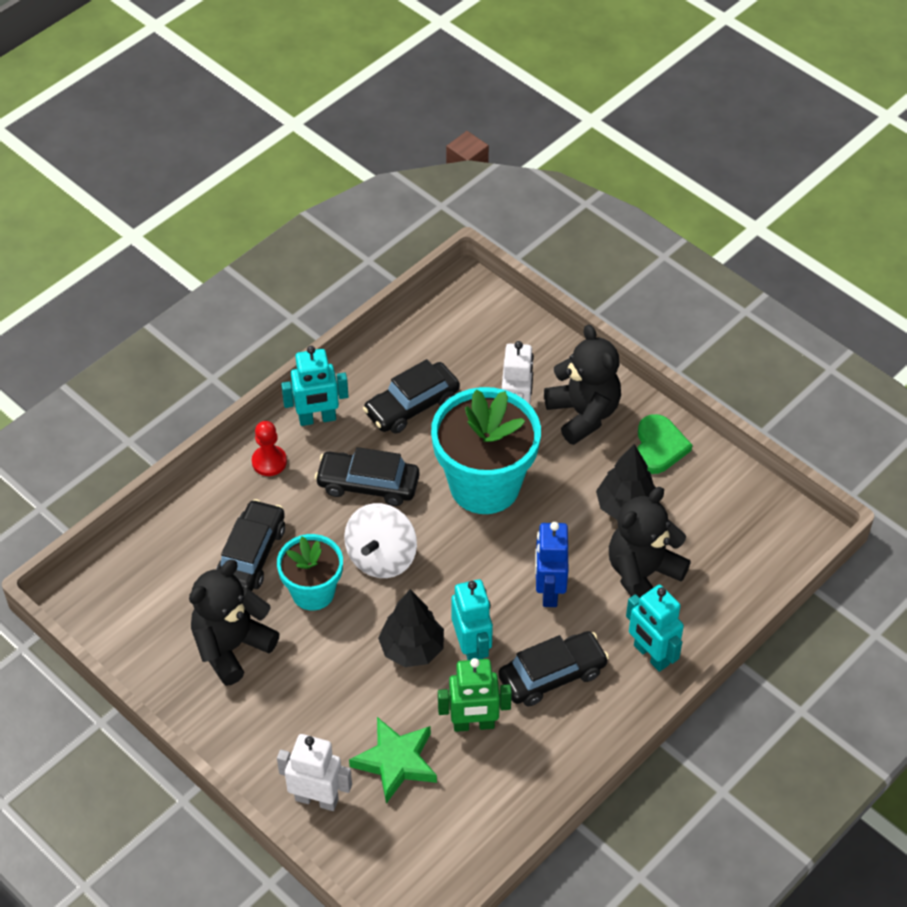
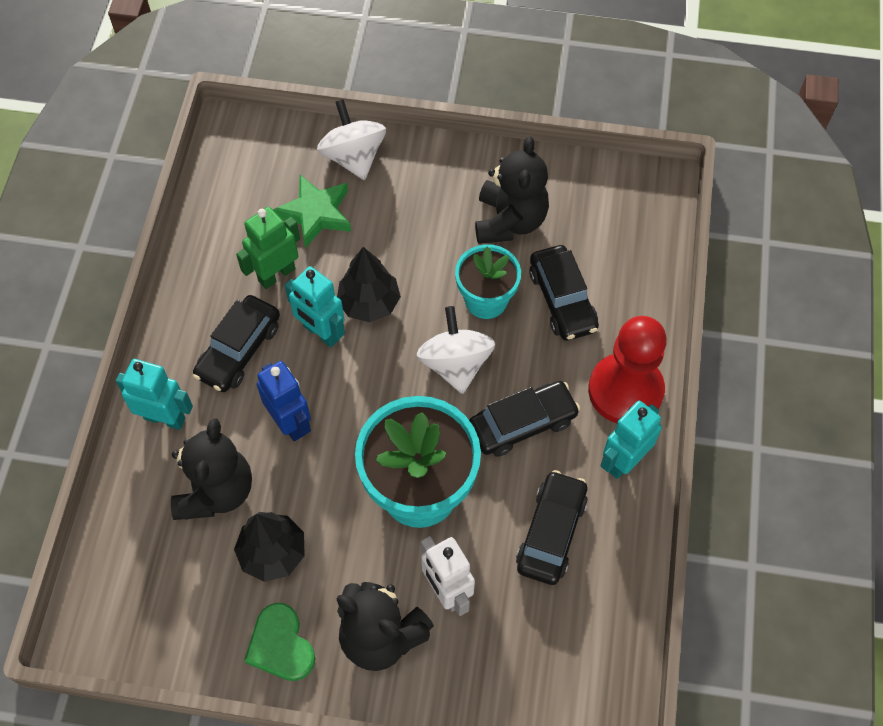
camera: 145 degrees right, 10 degrees up
(269, 462) = (625, 390): red pawn -> red pawn, size x2.02
(317, 799) = (353, 157): white robot -> white spinning top

